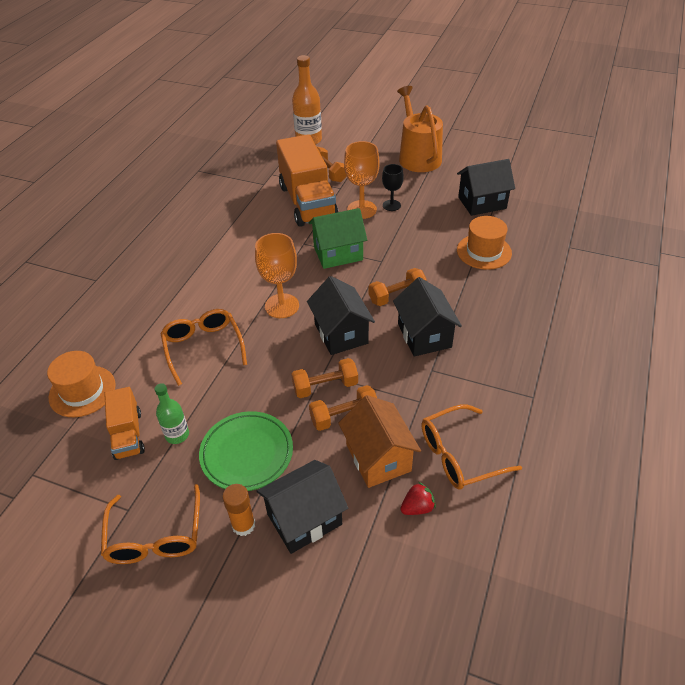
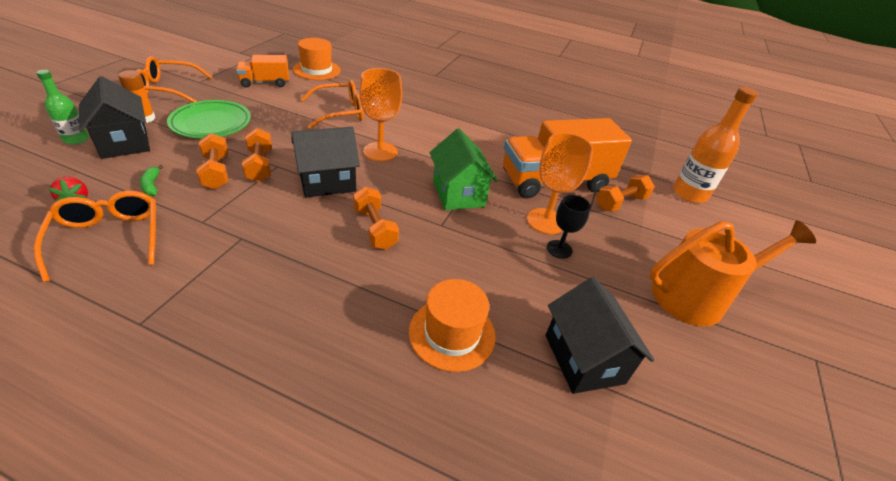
camera: 85 degrees right, 5 degrees down
(177, 435) = (252, 99): green bottle -> green bottle (76, 139)
(378, 458) = (152, 185): orange house -> green banana
(424, 335) = (298, 240): black house -> none

